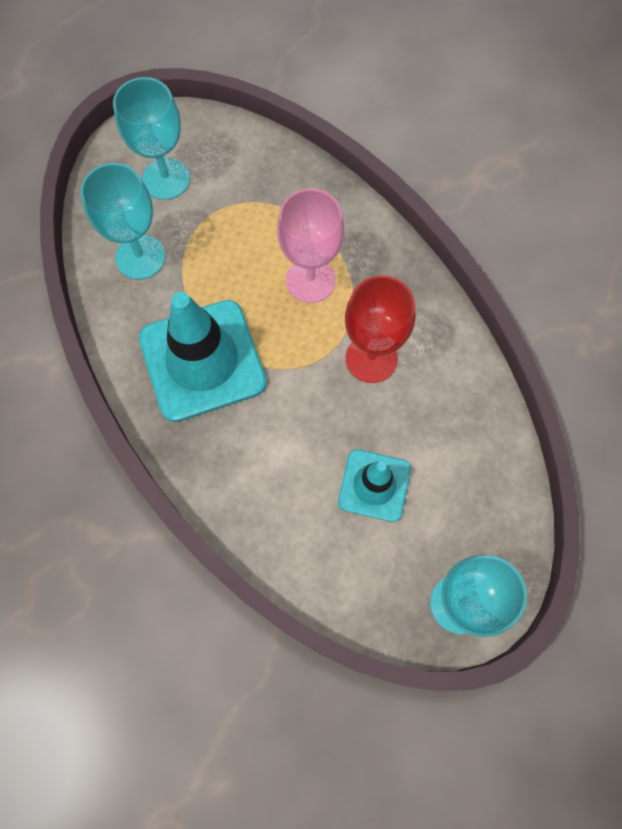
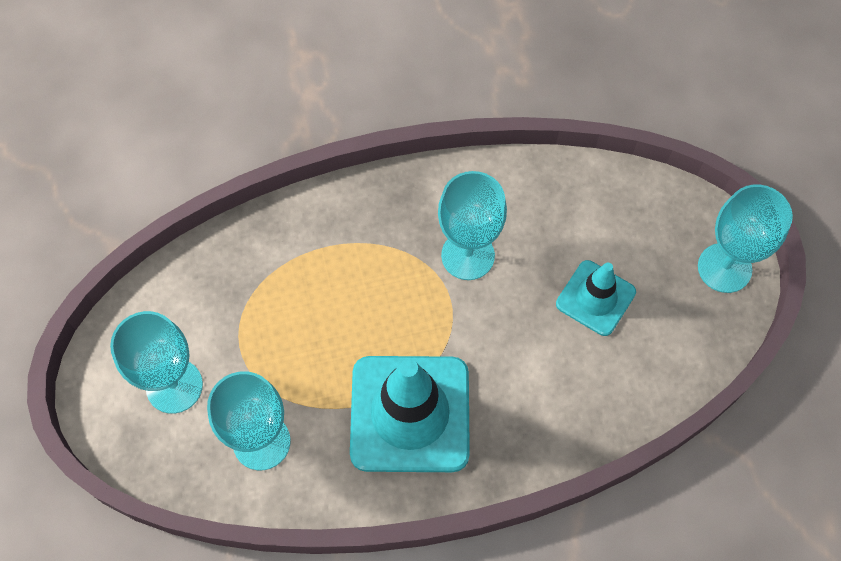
camera: 70 degrees left, 5 degrees down
(310, 280) = (361, 281): pink goblet -> none
(371, 358) = (468, 255): red goblet -> turquoise goblet

